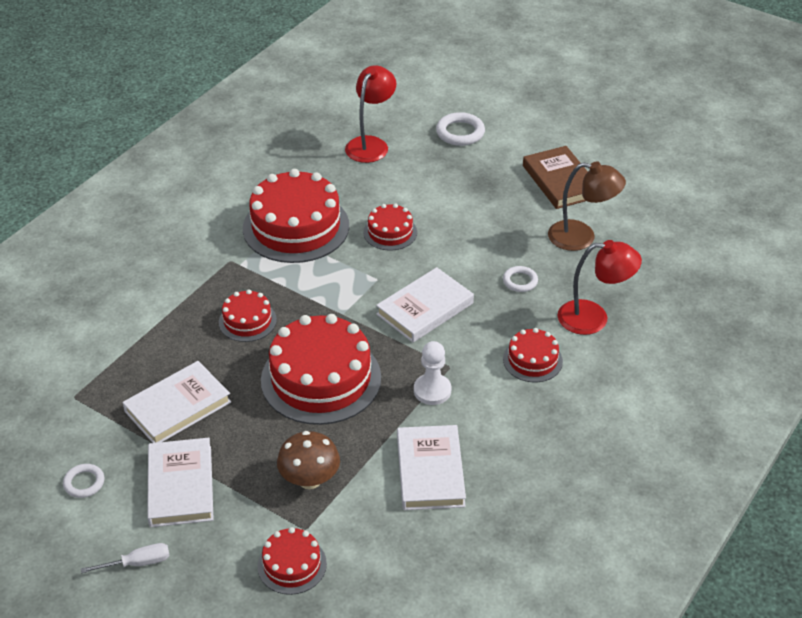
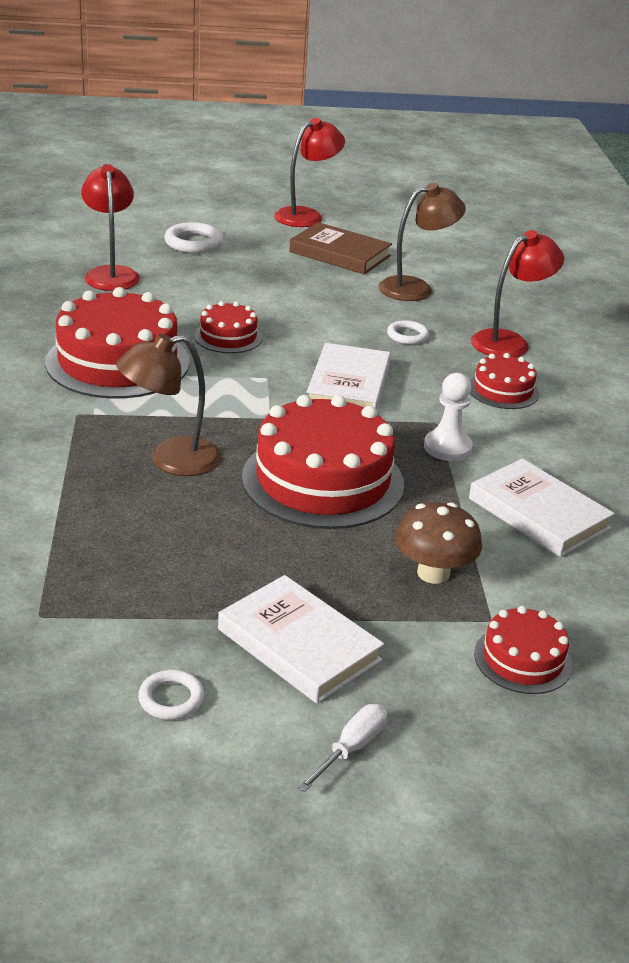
camera: 40 degrees left, 10 degrees down
(177, 406) = (192, 570): white book -> none
(247, 321) = (171, 460): red cake -> brown lamp
(579, 131) = (306, 216): none -> red lamp

